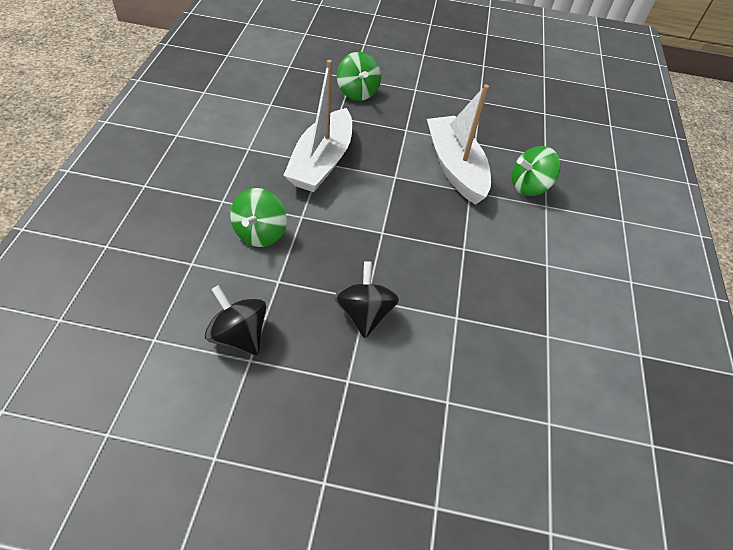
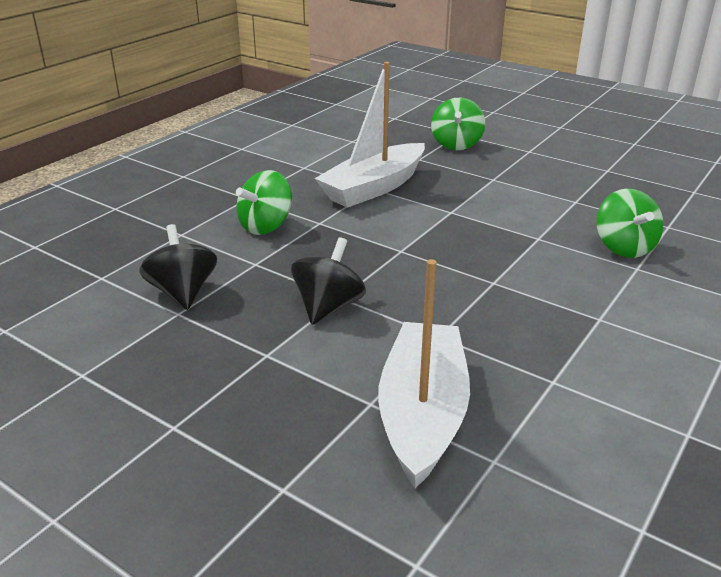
camera: 30 degrees right, 20 degrees down
(455, 167) = (533, 216): white boat -> white boat (422, 413)
(529, 186) = (624, 247): green spinning top -> green spinning top turned 105 degrees counterclockwise

